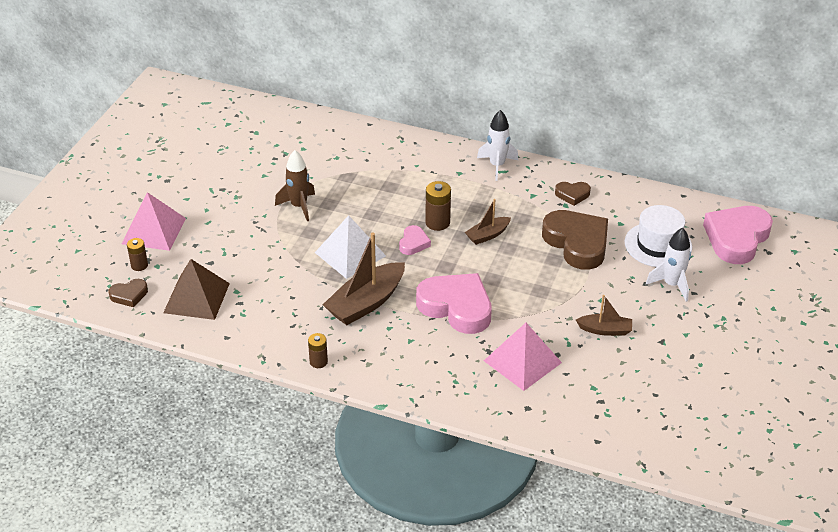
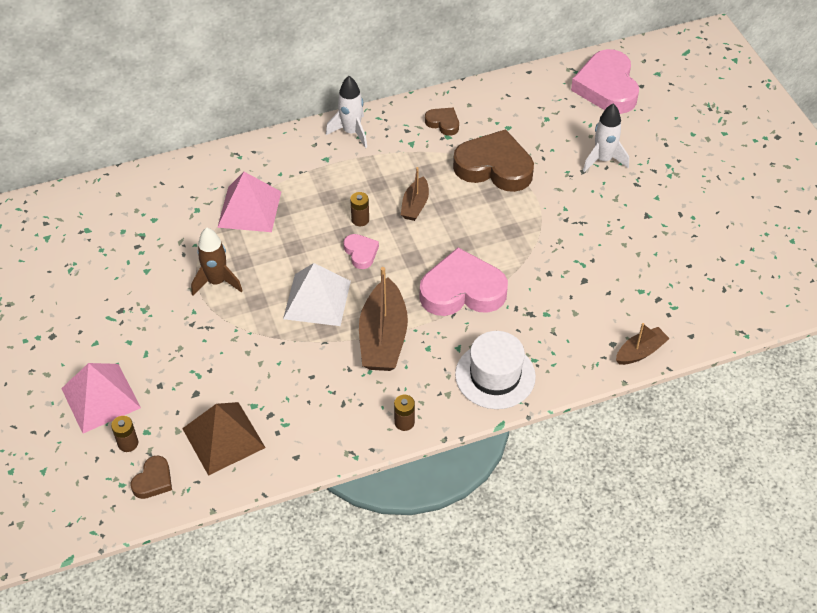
camera: 40 degrees left, 10 degrees up
(437, 222) = (360, 220): brown battery -> brown battery, size x0.66
(522, 361) = (566, 305): pink pyramid -> pink pyramid (249, 209)
(572, 195) = (443, 123): brown heart -> brown heart turned 105 degrees counterclockwise
(605, 330) = (597, 233): brown boat -> brown boat (640, 352)
(658, 245) = (556, 129): white hat -> white hat (495, 375)

